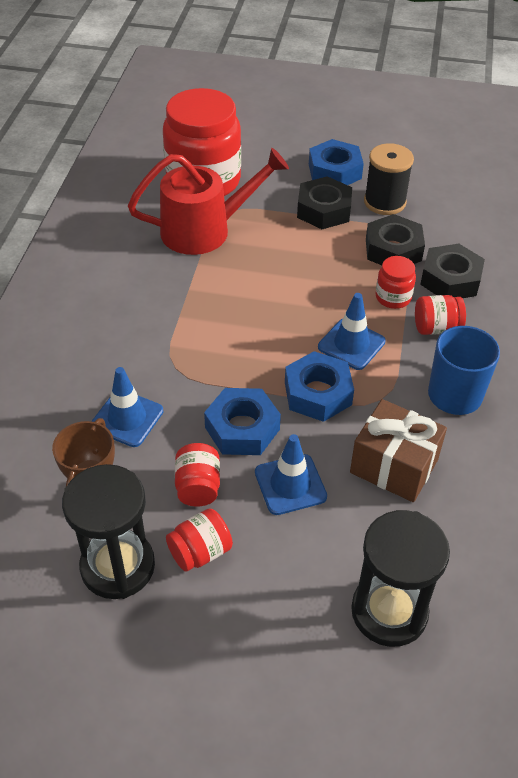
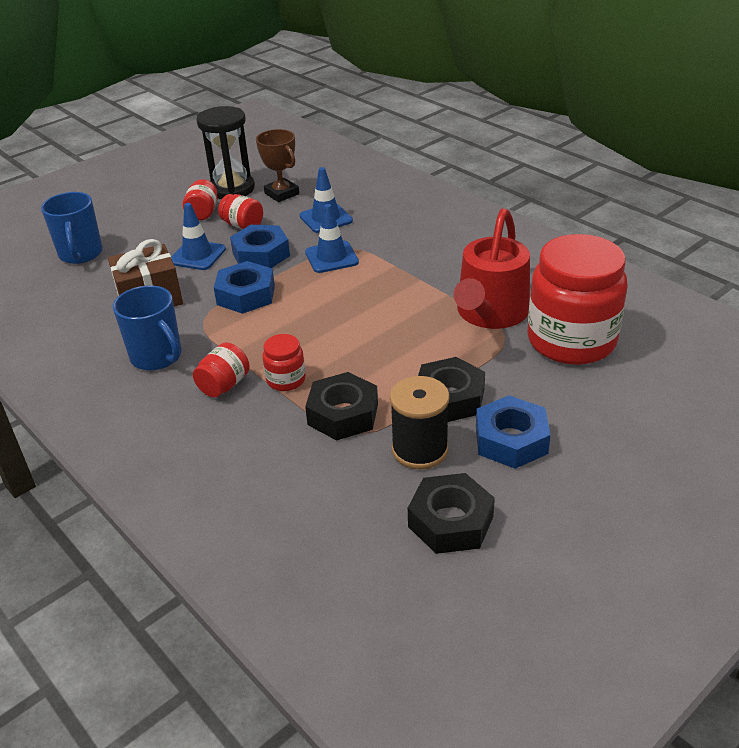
camera: 130 degrees right, 10 degrees down
(351, 344) = (267, 331): blue traffic cone -> blue traffic cone (331, 257)
(389, 611) = (81, 254): black hourglass -> blue mug
(450, 279) = (263, 429): black nut -> black nut (450, 521)

